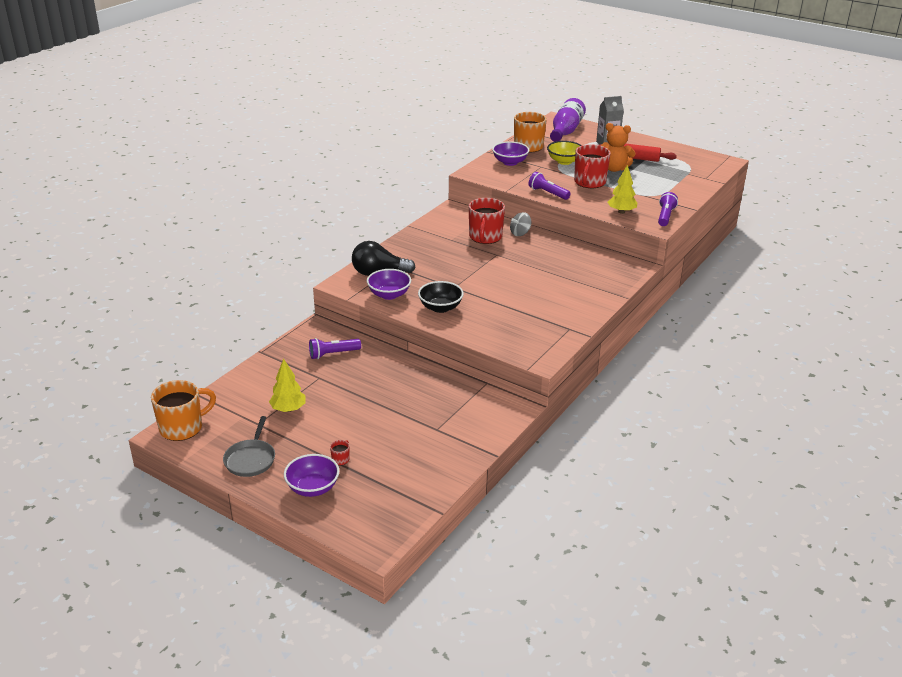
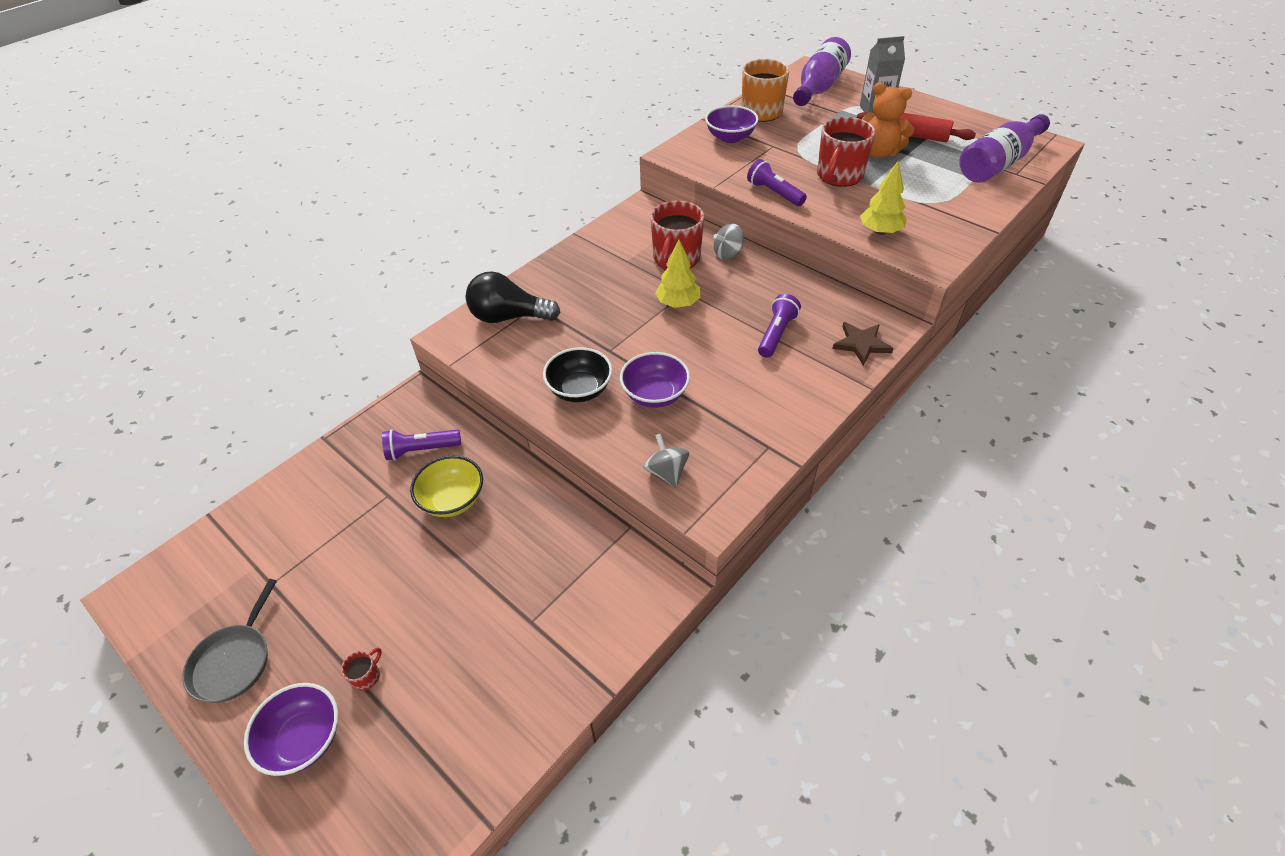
camera: 10 degrees right, 15 degrees up
(182, 428) = (162, 582): orange mug -> none
(288, 409) = (324, 557): yellow tree -> yellow tree (678, 303)
(389, 295) = (512, 359): purple bowl -> purple bowl (655, 395)
(508, 343) = (666, 472): none -> grey spinning top
(564, 161) = (808, 138): yellow bowl -> yellow bowl (453, 500)
(618, 277) = (861, 344): none -> brown star
(665, 216) = (948, 243): purple flashlight -> purple flashlight (776, 334)
(693, 173) = (998, 164): none -> purple bottle

